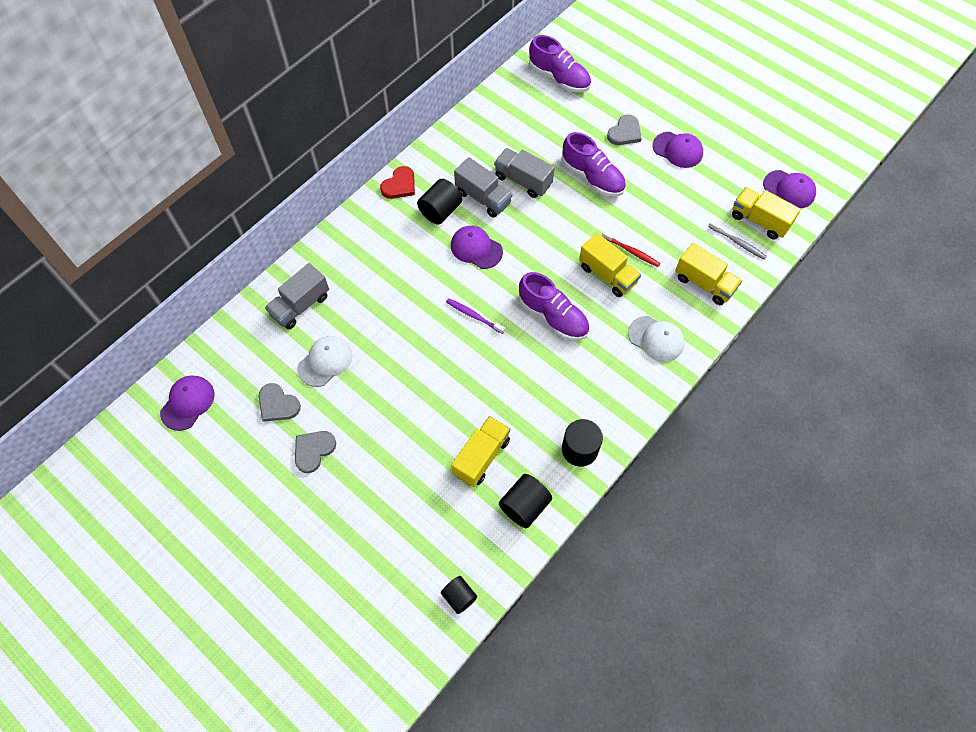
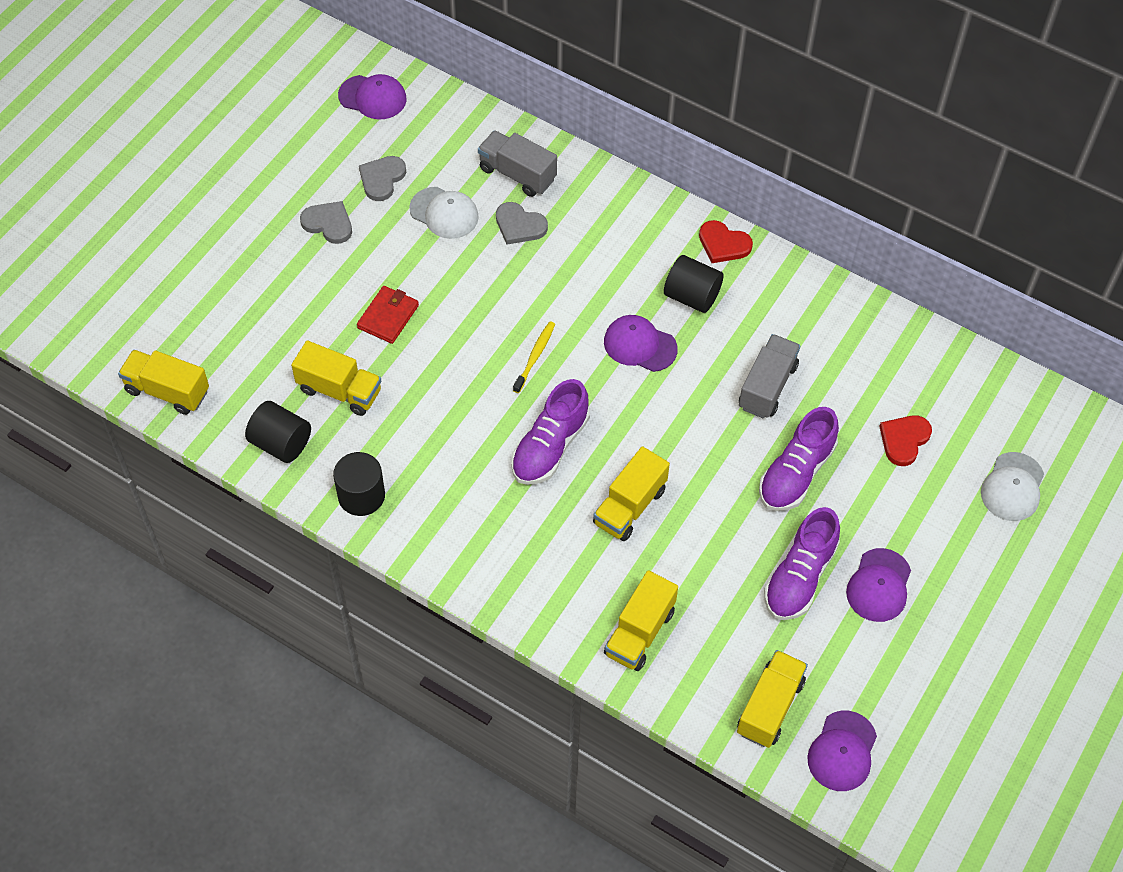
camera: 80 degrees right, 5 degrees down
(417, 413) = (388, 316): none -> red wallet
(459, 597) = (167, 391): black cylinder -> yellow truck
(473, 316) = (535, 356): purple toothbrush -> yellow toothbrush
(476, 248) = (640, 345): purple cap -> purple cap turned 90 degrees counterclockwise
(483, 198) = (725, 342): grey truck -> none
(559, 78) = (976, 412): purple shoe -> purple shoe (799, 576)
(574, 117) = (904, 440): none -> red heart
(625, 132) = (893, 510): grey heart -> grey heart (519, 225)
(632, 252) = (675, 534): red toothbrush -> none
(656, 339) = (537, 574): white cap -> white cap (1012, 487)
(738, 243) = (721, 677): grey toothbrush -> none

